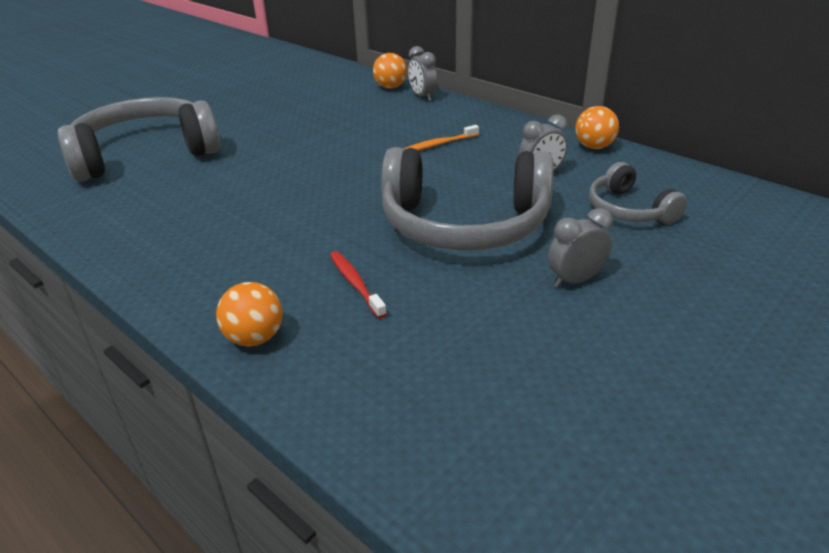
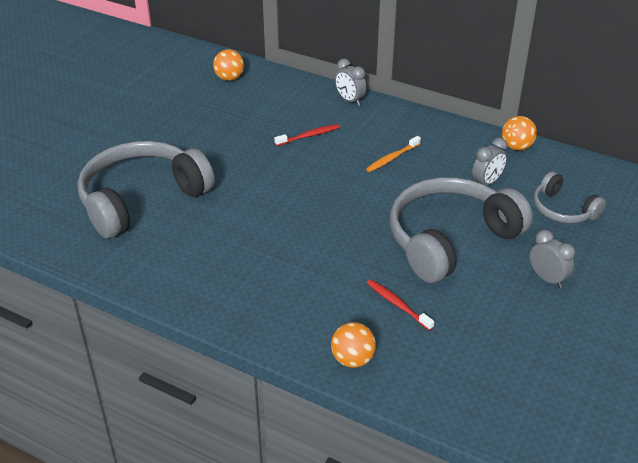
camera: 15 degrees left, 5 degrees up
(359, 120) = (309, 136): none -> red toothbrush
(390, 87) = (315, 91): orange ball -> orange ball (229, 78)
(464, 224) = (450, 239): grey headphones -> grey headphones turned 150 degrees clockwise
(575, 280) = (547, 279): grey clock -> grey clock turned 90 degrees clockwise

